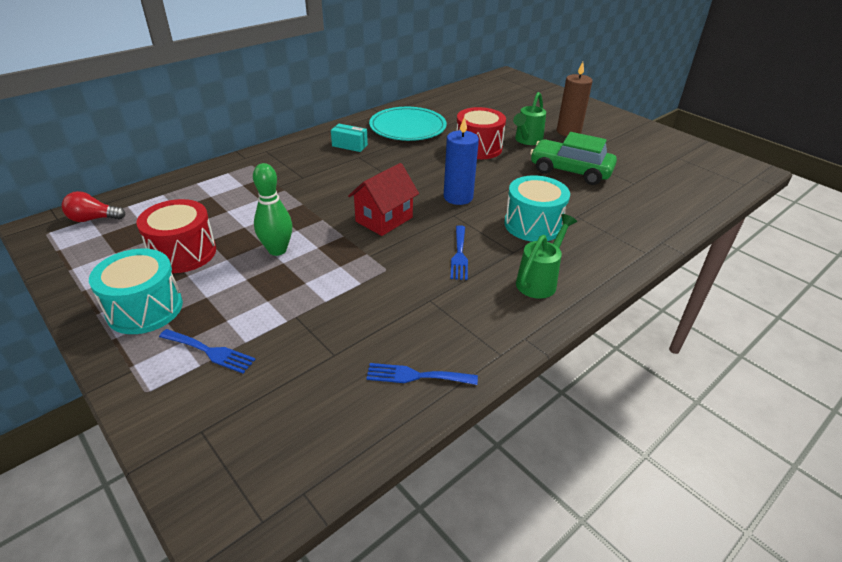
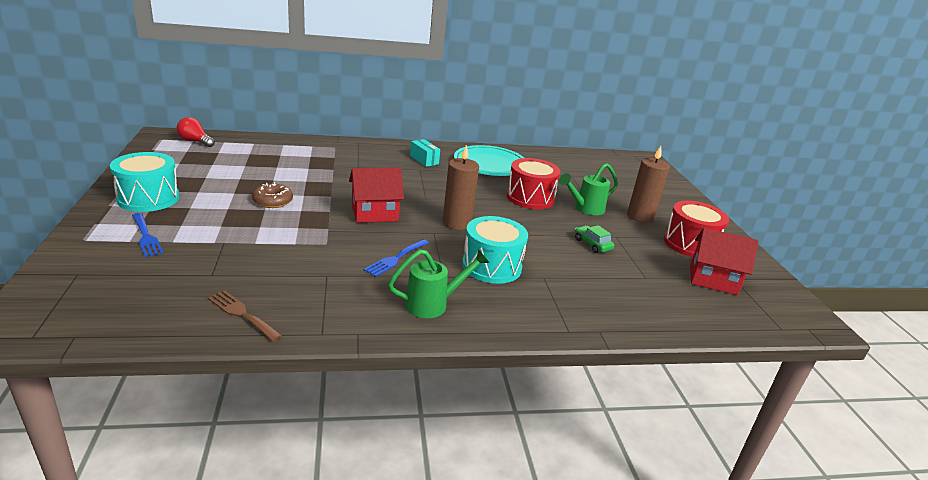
camera: 30 degrees right, 10 degrees down
(183, 253) = (215, 179): red drum -> red drum (690, 244)
(277, 250) = (272, 201): green bowling pin -> brown donut
(416, 376) = (242, 314): blue fork -> brown fork
(458, 197) = (457, 223): blue candle -> brown candle
(570, 171) = (592, 244): green car -> green car, size x0.49
(670, 165) = (713, 280): none -> red house

